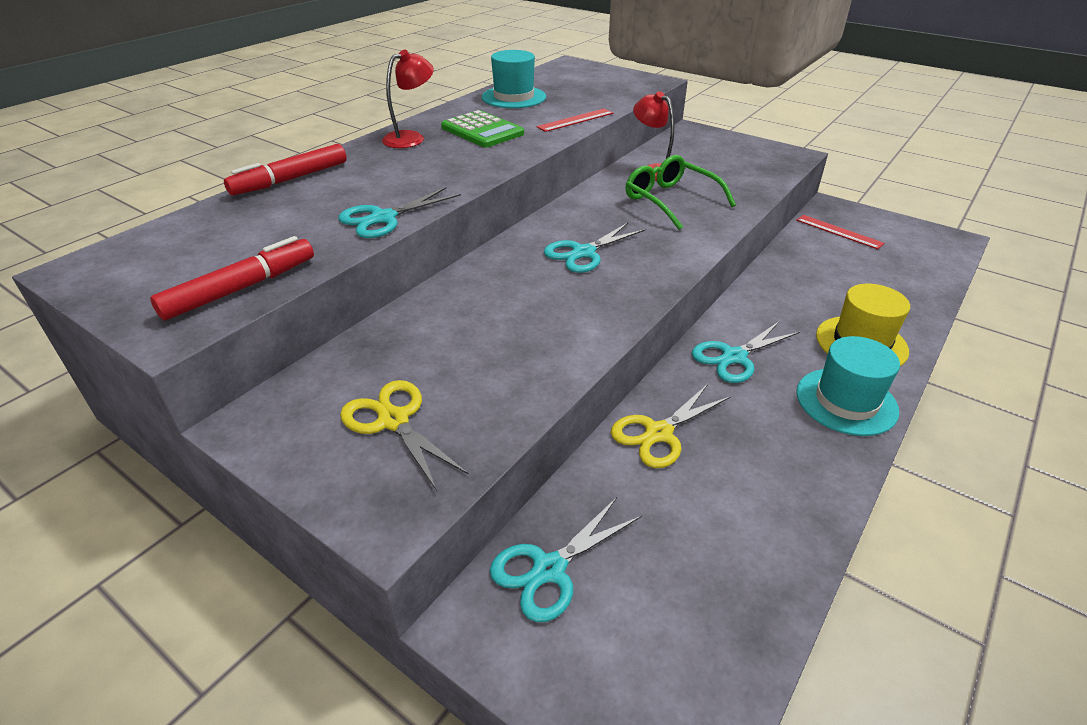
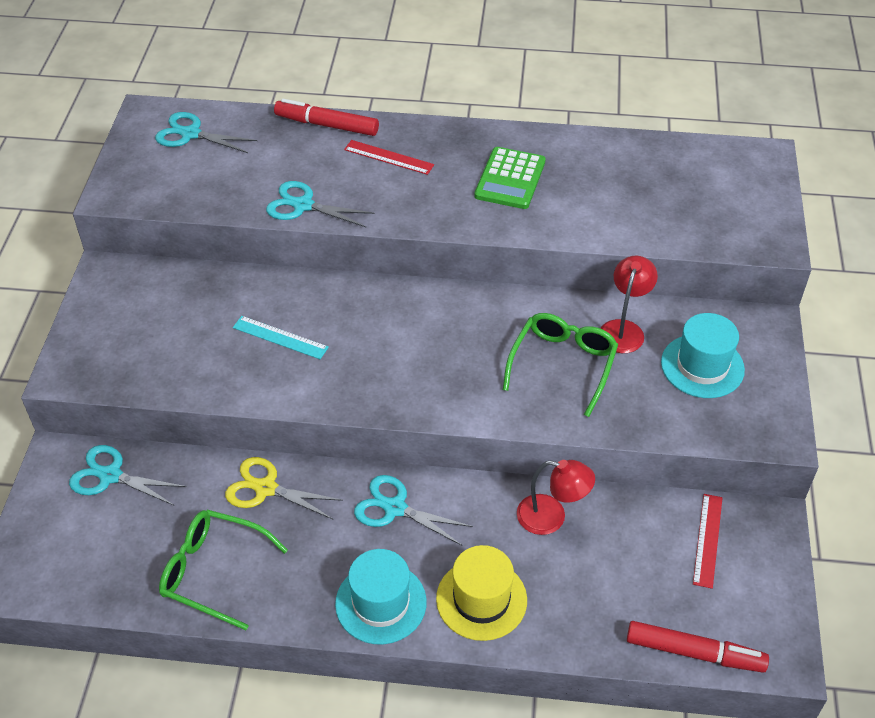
camera: 60 degrees right, 10 degrees up
(241, 288) = (171, 193): red marker -> red marker (694, 653)
(393, 421) = (143, 333): yellow scissors -> none
(411, 138) = (456, 145): red lamp -> red lamp (551, 517)
(506, 322) = (280, 337): none -> turquoise ruler
(514, 97) = (614, 161): turquoise hat -> turquoise hat (702, 366)
(575, 120) = (593, 228): red ruler -> red ruler (389, 157)
(583, 253) = (413, 341): turquoise scissors -> turquoise scissors (190, 134)
(757, 514) = (213, 572): none -> green glasses

